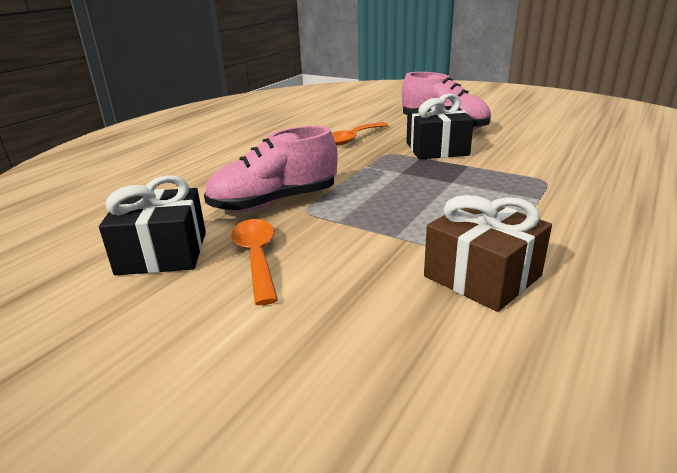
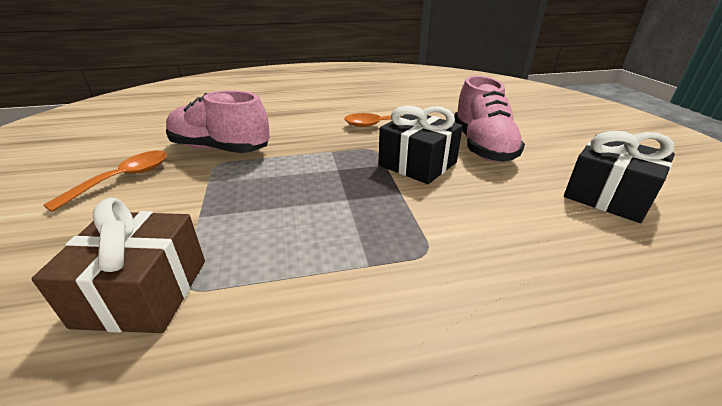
camera: 45 degrees right, 5 degrees up
(162, 253) = (113, 150): black gift -> black gift (607, 196)

